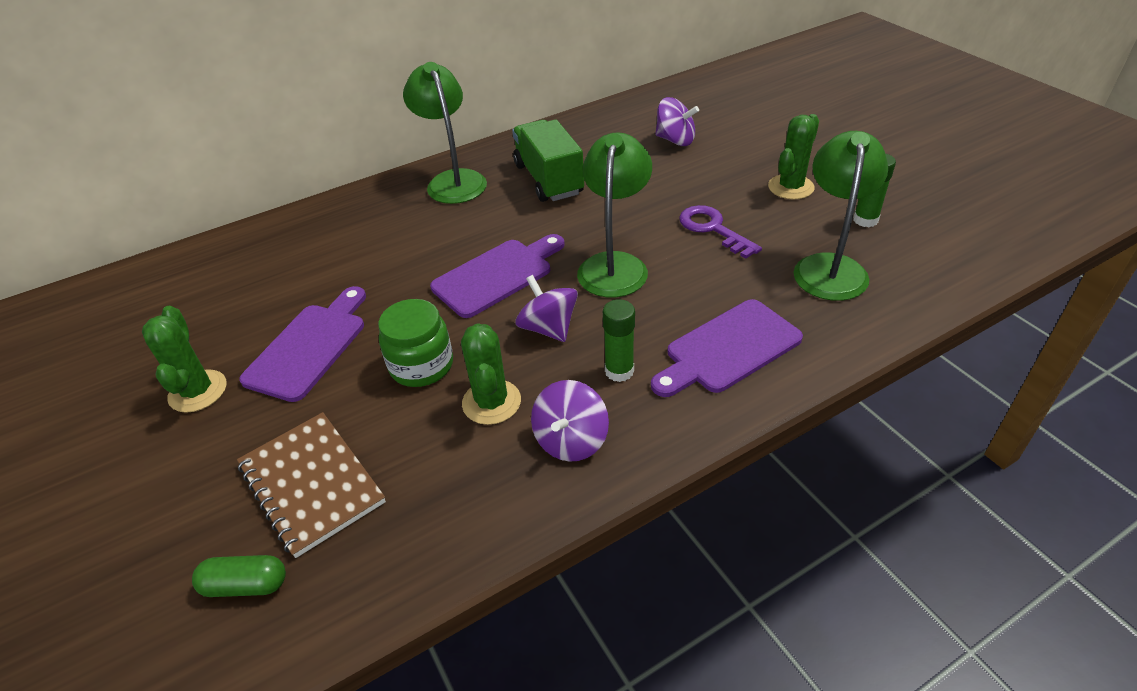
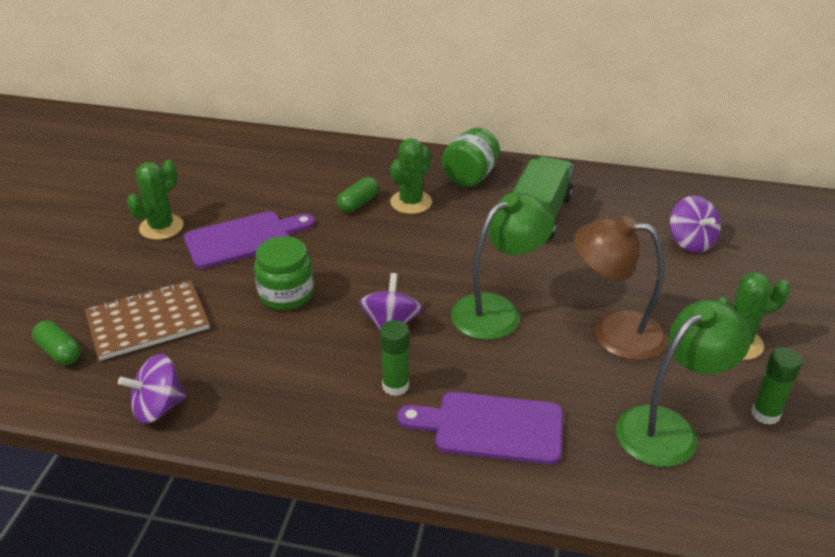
camera: 40 degrees right, 5 degrees down
(311, 484) = (148, 322): brown notebook -> brown notebook turned 60 degrees clockwise
(383, 253) = (358, 203): none -> green capsule
(453, 180) = (470, 176): green lamp -> green jar
(491, 402) = (294, 347): green cactus -> green cactus (411, 202)
(497, 275) = (407, 265): purple cutting board -> none
(571, 440) = (306, 406): purple spinning top -> purple spinning top (158, 407)
(713, 229) = (613, 333): purple key -> brown lamp

